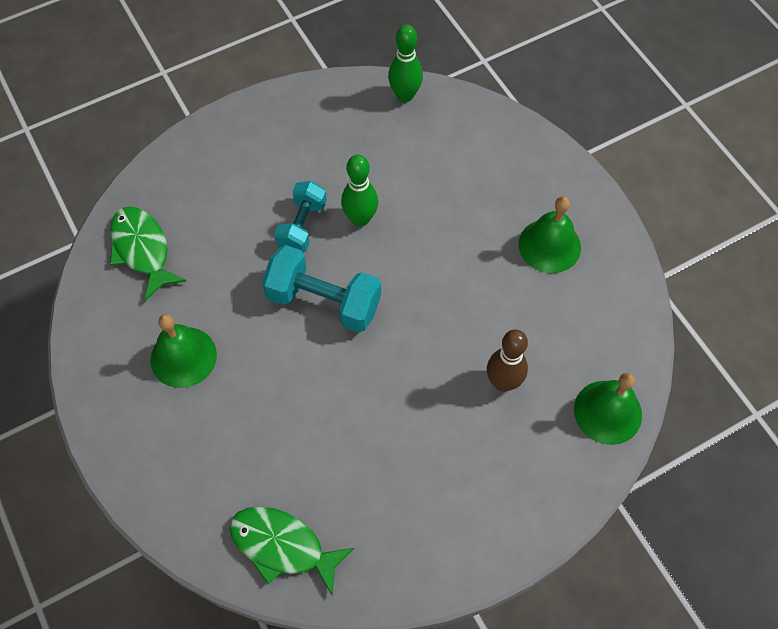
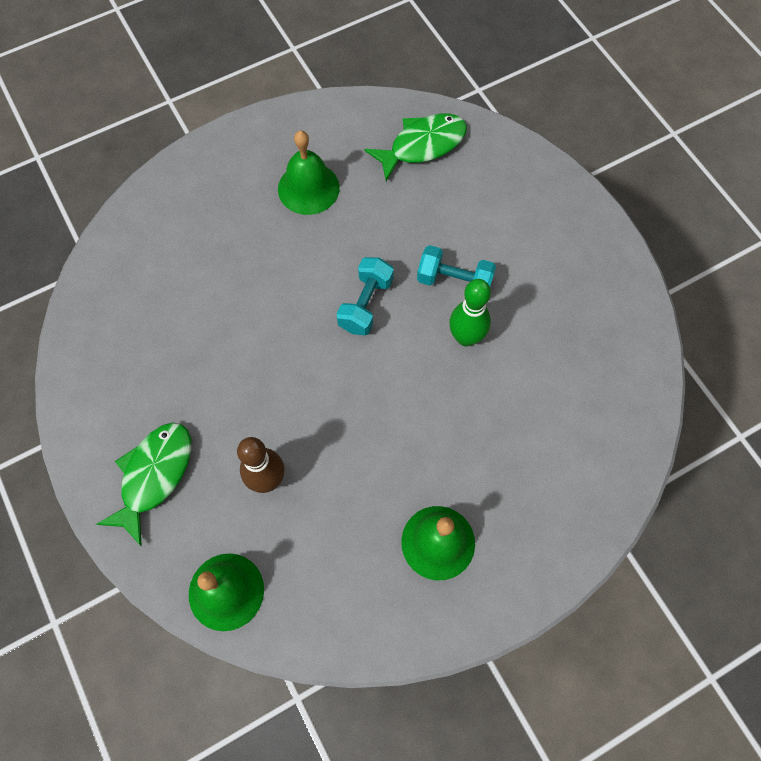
camera: 90 degrees right, 5 degrees up
(283, 546) = (120, 278): green fish -> green fish (154, 475)
(324, 301) = (365, 304): turquoise dumbbell -> turquoise dumbbell, size x0.66
(405, 95) = (640, 384): green bowling pin -> none

